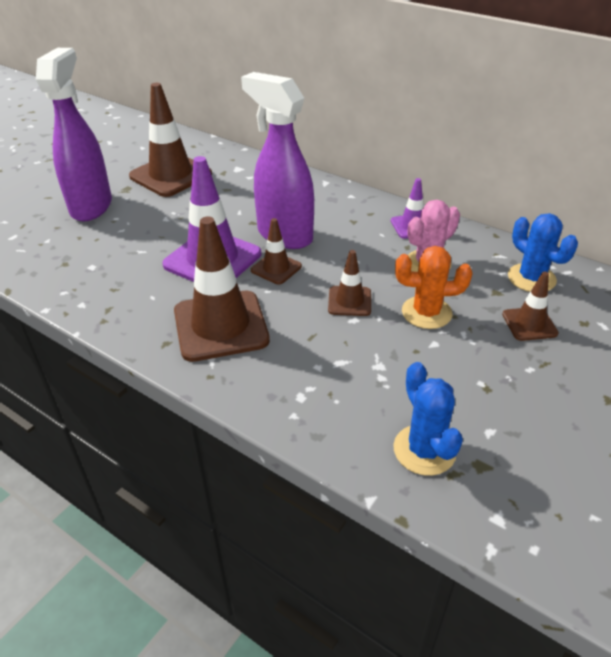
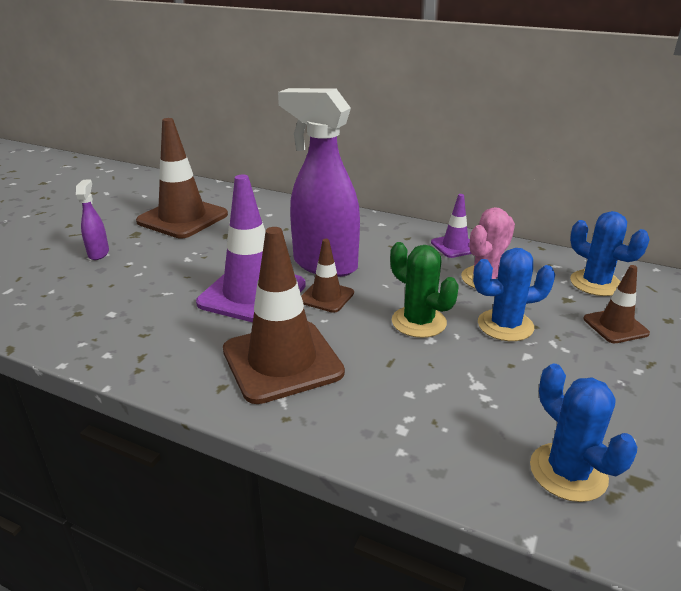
camera: 10 degrees left, 10 degrees down
(91, 206) = (98, 253): purple spray bottle -> purple spray bottle, size x0.45
(349, 301) = (418, 322): brown traffic cone -> green cactus
(426, 312) = (505, 325): orange cactus -> blue cactus

